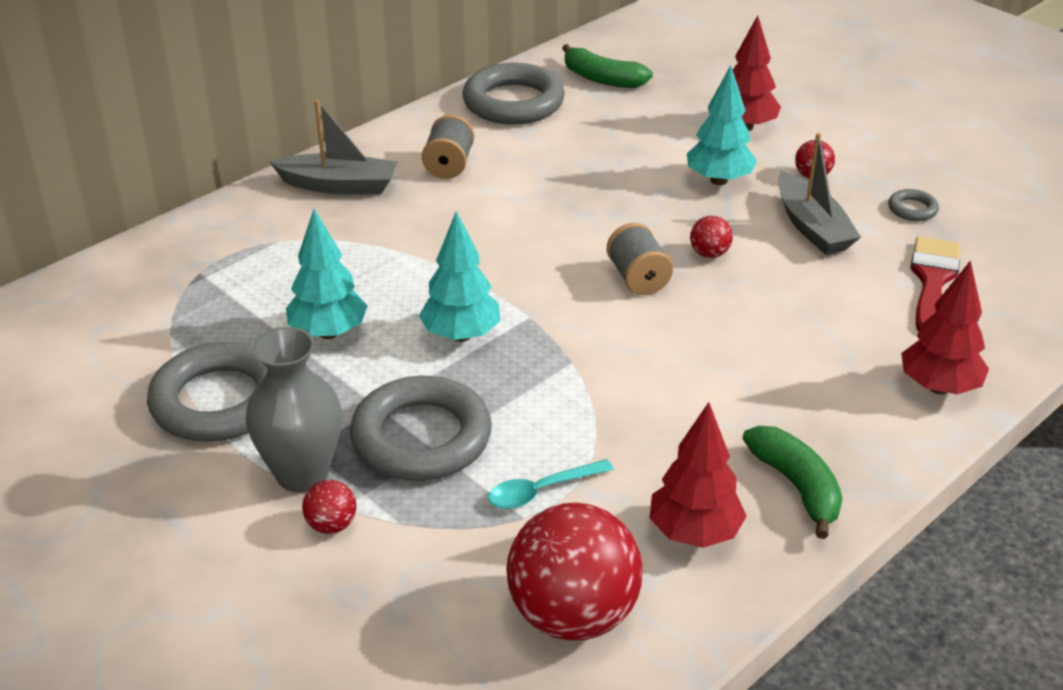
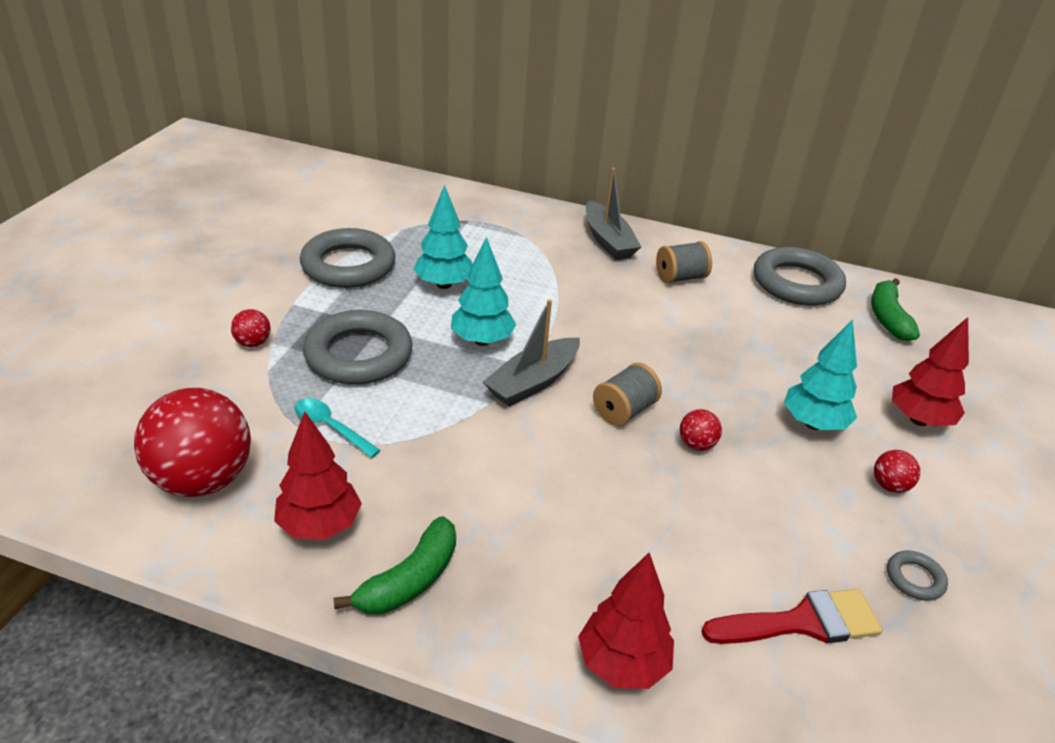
camera: 60 degrees right, 0 degrees up
(302, 474) = (296, 317): grey vase -> none
(812, 227) = (803, 504): grey boat -> grey boat (533, 382)

